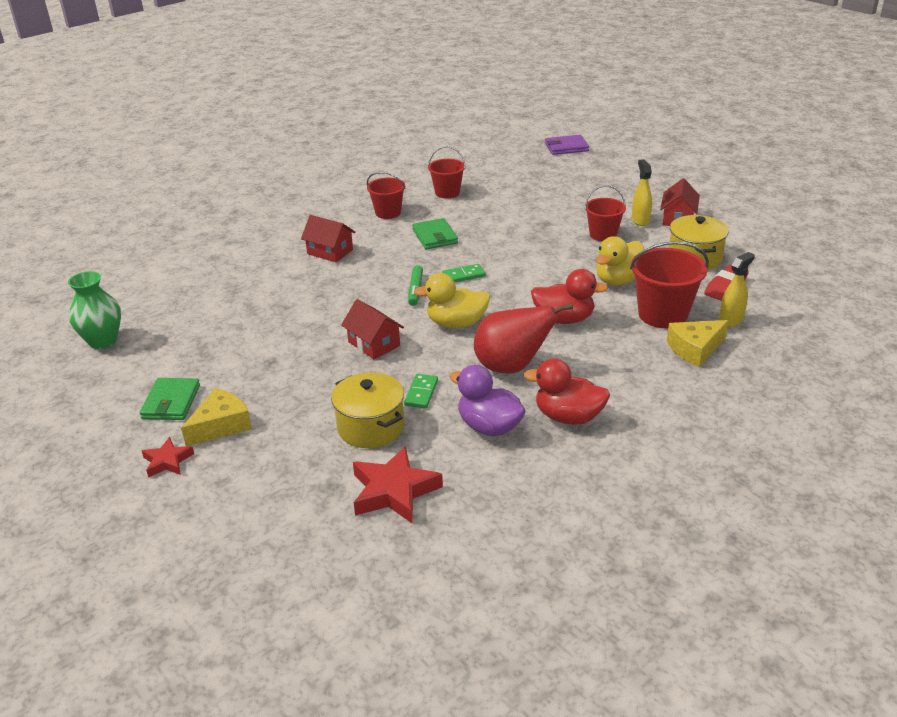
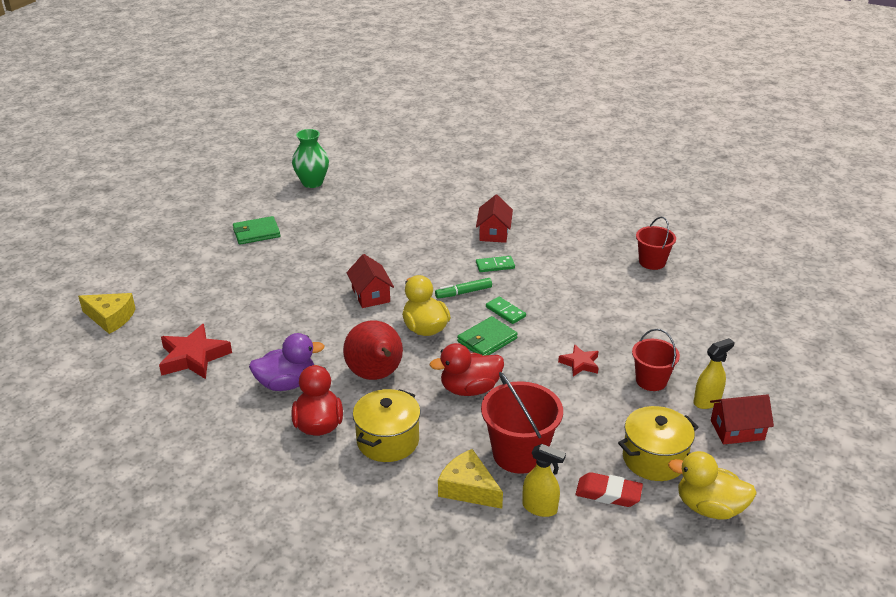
camera: 65 degrees right, 0 degrees up
(167, 461) = (194, 254): red star -> red star (580, 363)
(221, 425) = (239, 261): yellow cheese -> yellow cheese (110, 318)
(371, 427) = (262, 325): yellow pot -> yellow pot (388, 441)
(374, 344) = (371, 295): red house -> red house turned 45 degrees counterclockwise
(388, 213) = (584, 241): red bucket -> none
(421, 393) = (316, 337): green domino -> green domino (495, 265)
(435, 236) = (562, 278): green wallet -> green wallet (487, 340)
(489, 427) = (287, 383): purple duck -> purple duck turned 60 degrees clockwise
(564, 319) = (469, 389): red duck -> red duck turned 90 degrees clockwise
(566, 147) = (833, 311): purple wallet -> none
(618, 280) = (565, 410): yellow duck -> yellow duck (709, 507)

